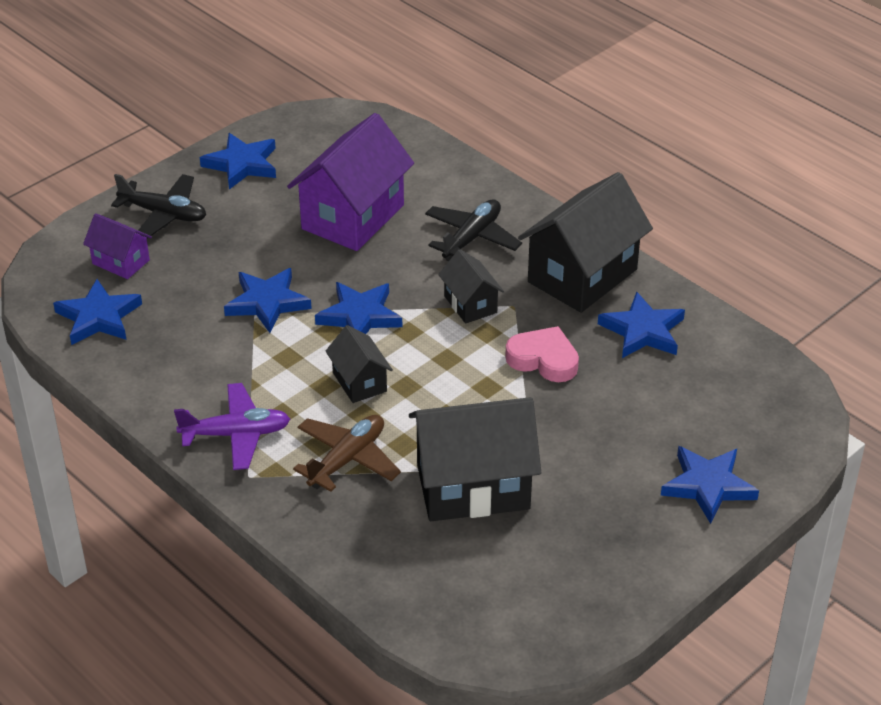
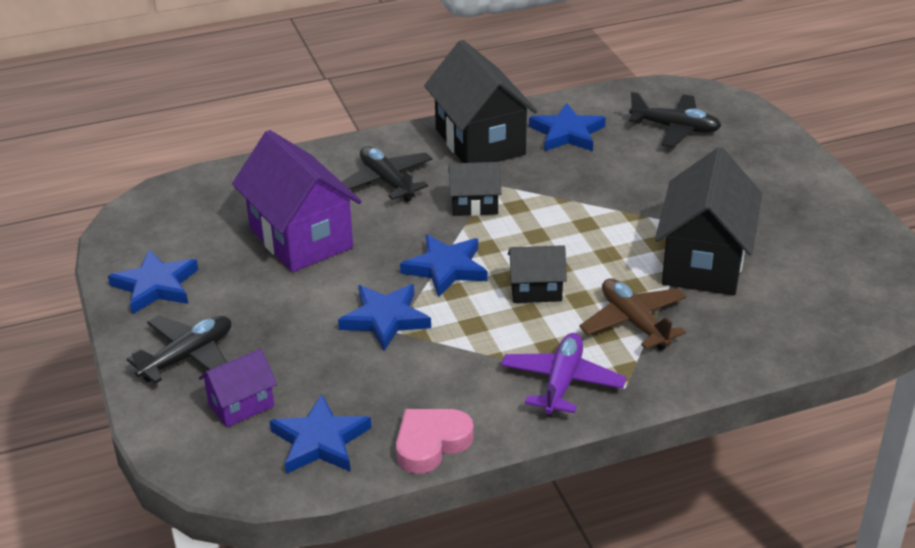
camera: 65 degrees left, 5 degrees down
(543, 359) = (570, 187): pink heart -> pink heart (431, 443)
(708, 486) = (757, 154): blue star -> none
(712, 409) = (675, 128): none -> black plane

